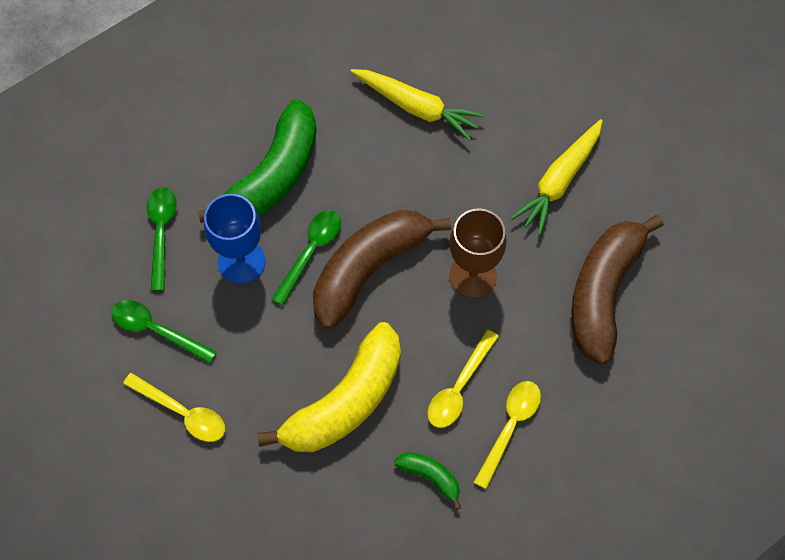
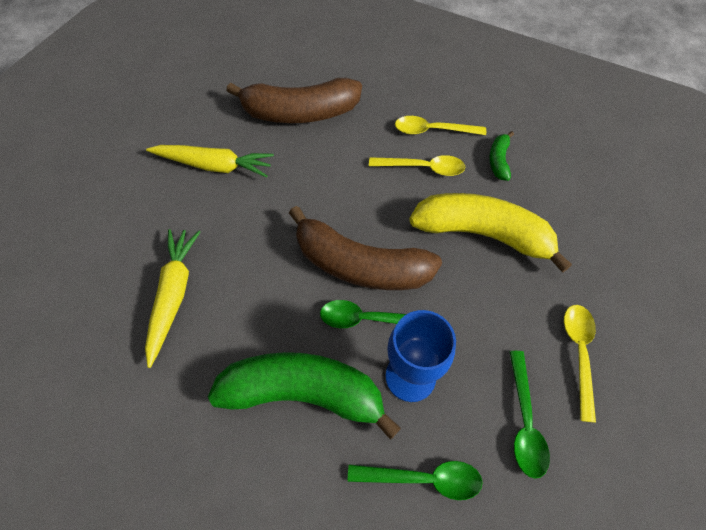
camera: 115 degrees left, 5 degrees down
(161, 233) = (423, 478): green spoon -> green spoon turned 150 degrees counterclockwise
(473, 276) = (327, 191): brown goblet -> none

